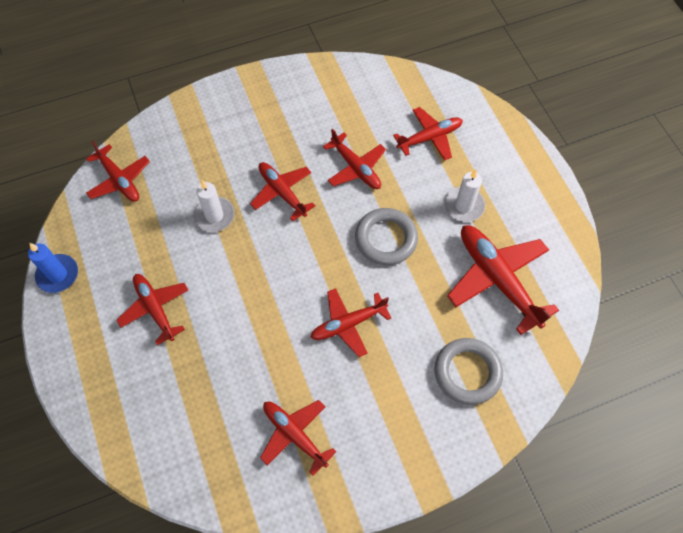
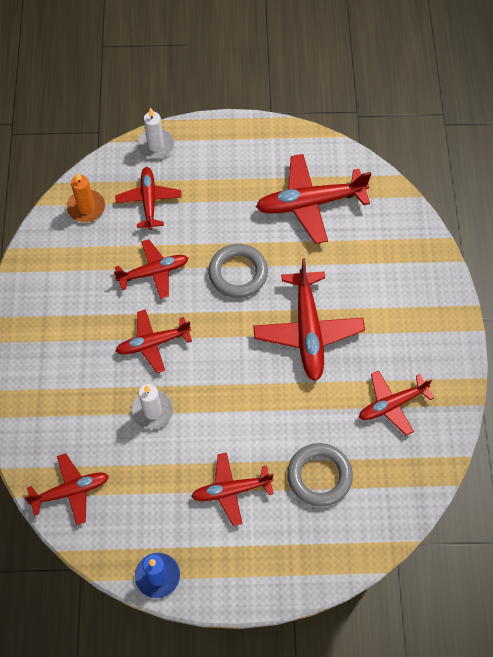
camera: 70 degrees left, 0 degrees up
(348, 324) = (308, 330): red plane -> red plane, size x1.58
(399, 92) = (86, 207): none -> orange candle
(464, 206) = (231, 201): white candle -> white candle (155, 145)
(467, 372) = (383, 256): grey ring -> grey ring (319, 476)

